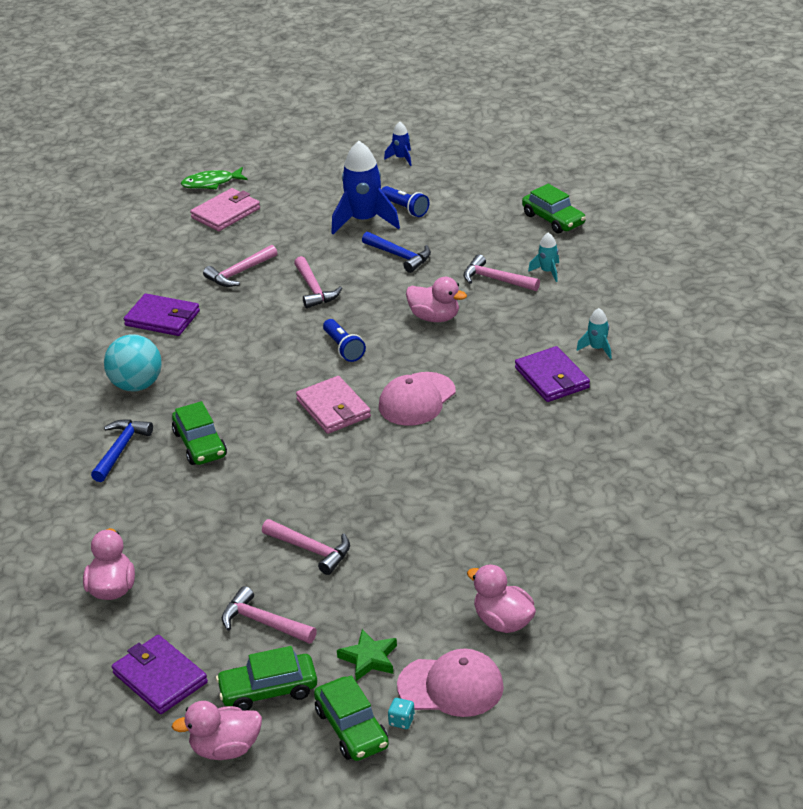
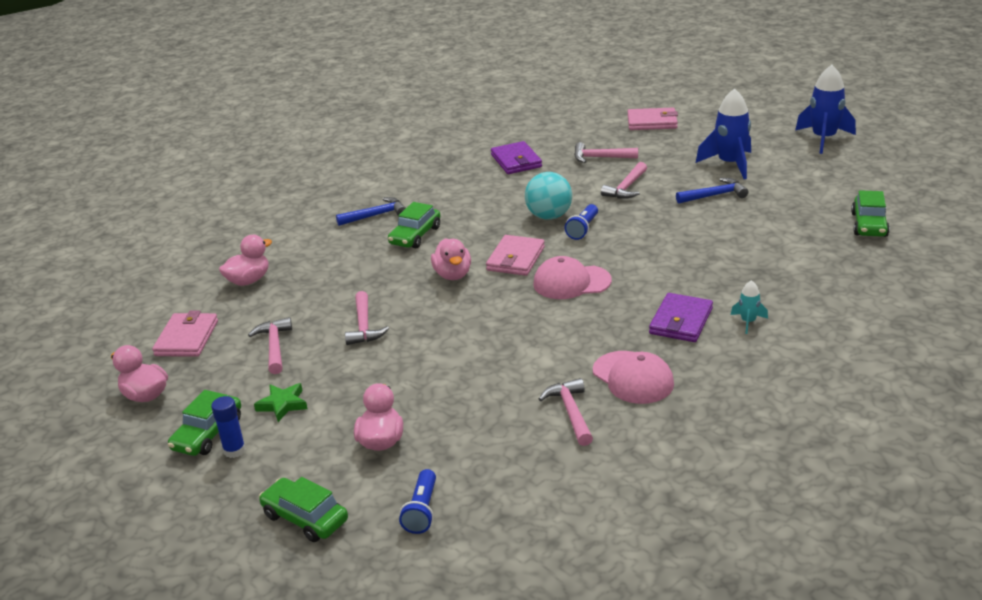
camera: 50 degrees right, 5 degrees down
(137, 385) = (441, 188): turquoise ball -> turquoise ball (549, 216)
(160, 678) = (187, 338): purple wallet -> pink wallet
(211, 183) = (673, 102): green fish -> none
(268, 690) = (213, 382): green car -> green car (305, 518)
(400, 256) = (715, 195): blue hammer -> blue hammer turned 105 degrees counterclockwise
(401, 158) = (823, 139): blue rocket -> blue rocket, size x2.06
(401, 721) = (234, 450): turquoise dice -> blue glue stick
(405, 208) = (770, 169): blue flashlight -> blue flashlight (422, 511)
(435, 317) = (671, 242): pink duck -> pink duck (453, 275)
(451, 686) = (289, 453): pink cap -> pink cap (633, 378)
(495, 279) = (754, 241): pink hammer -> pink hammer (570, 412)
(547, 272) = (802, 255): turquoise rocket -> none

